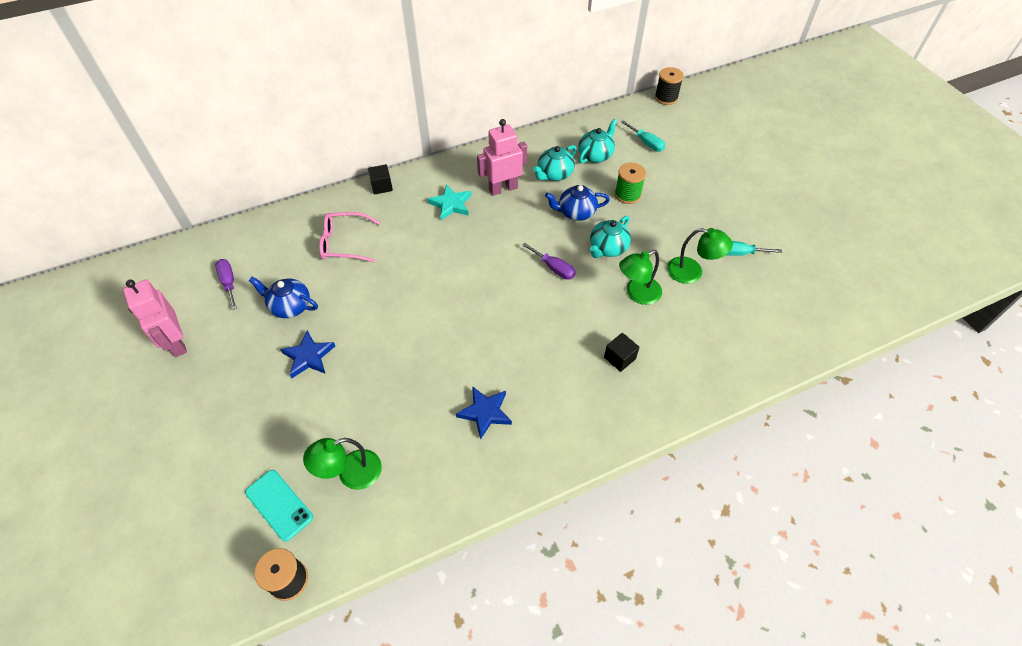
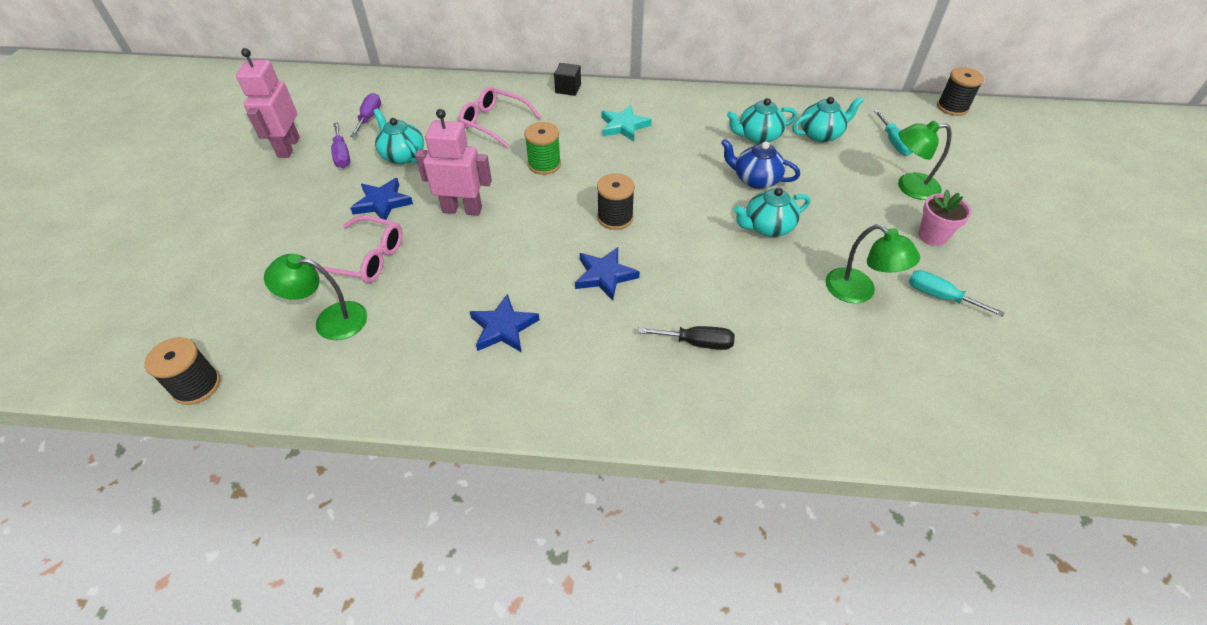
camera: 30 degrees right, 5 degrees down
(279, 505) = (248, 315): turquoise phone -> none
(290, 306) = (402, 155): blue teapot -> turquoise teapot
(336, 410) = (366, 258): none -> pink glasses
(500, 287) = (615, 218): none -> black spool
(503, 188) = (690, 131): pink robot -> pink robot (462, 209)
(526, 337) = (605, 275): none -> blue star
(554, 268) = (688, 222): purple screwdriver -> purple screwdriver (342, 155)
(619, 358) = (697, 342): black cube -> black screwdriver
(627, 194) = (832, 184): green spool -> green spool (544, 164)
(637, 294) = (769, 286): green lamp -> green lamp (909, 187)
(710, 209) = (932, 236): none -> pink flower pot

